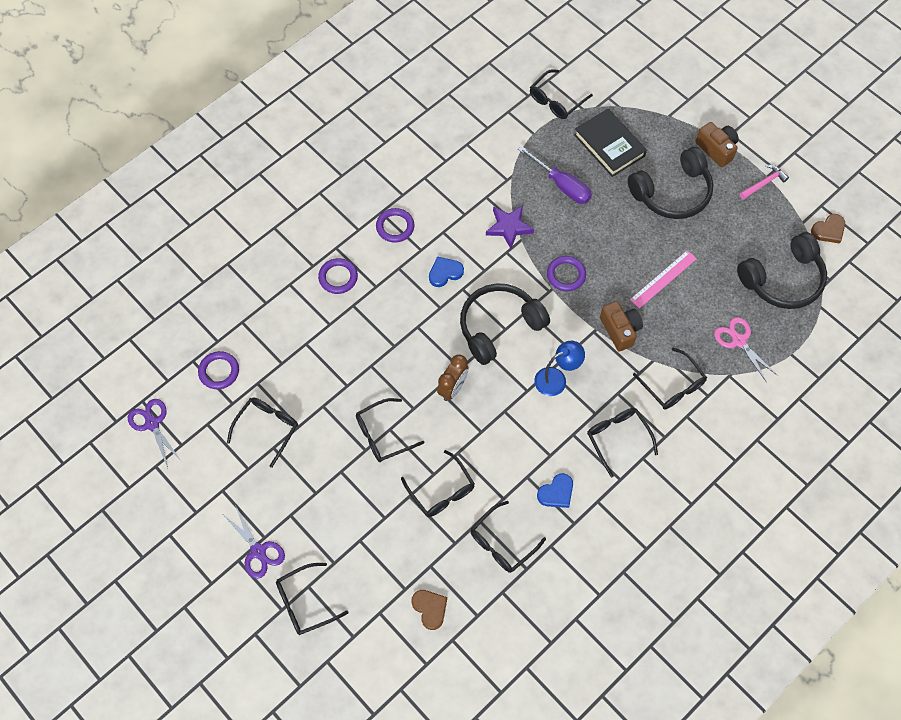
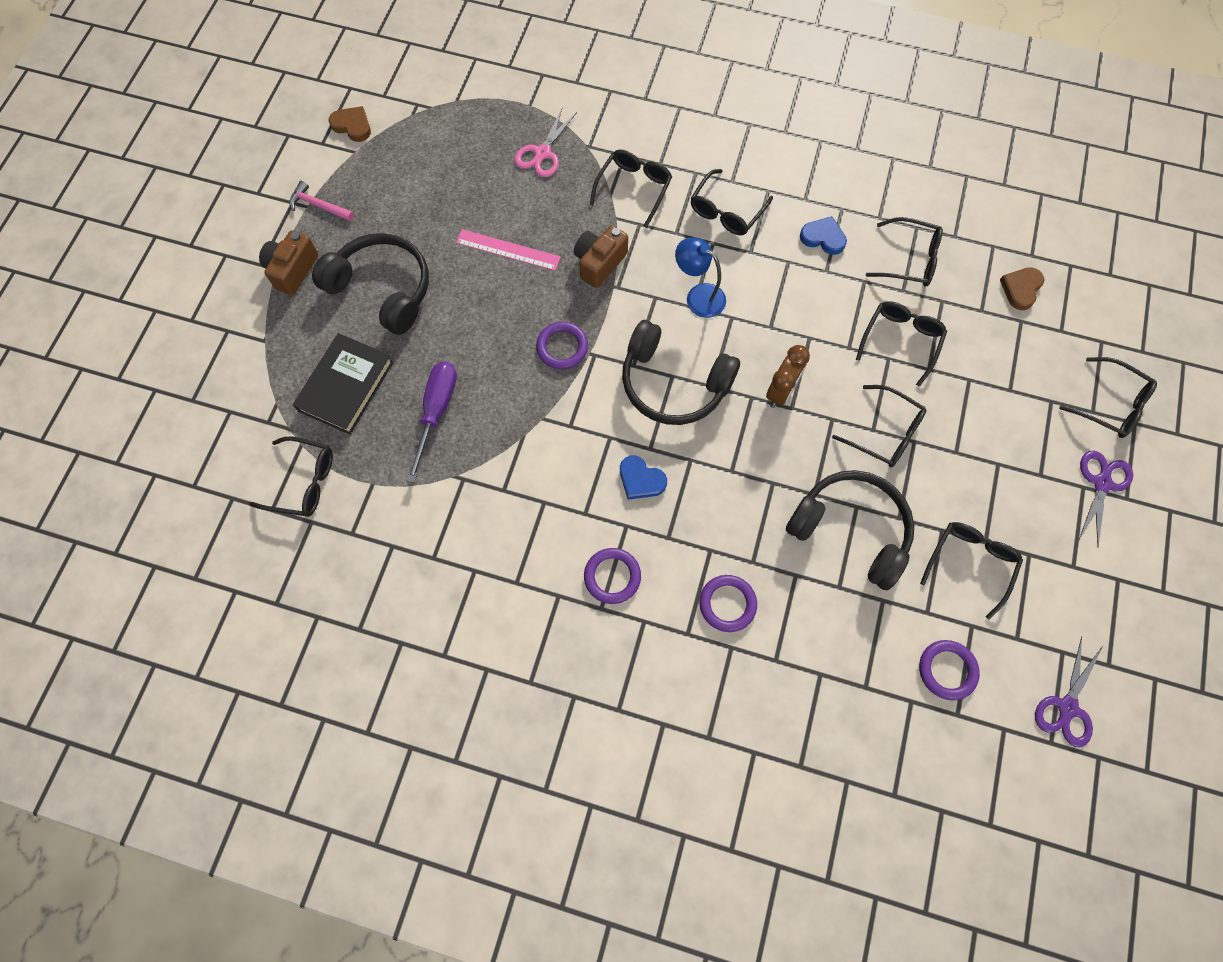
camera: 120 degrees left, 5 degrees up
(267, 428) = (970, 563): black glasses -> black glasses turned 120 degrees clockwise
(452, 388) = (780, 392): brown clock -> brown clock turned 120 degrees clockwise
(509, 227) = (533, 441): purple star -> none
(783, 280) = (442, 143): black headphones -> black headphones (850, 530)

